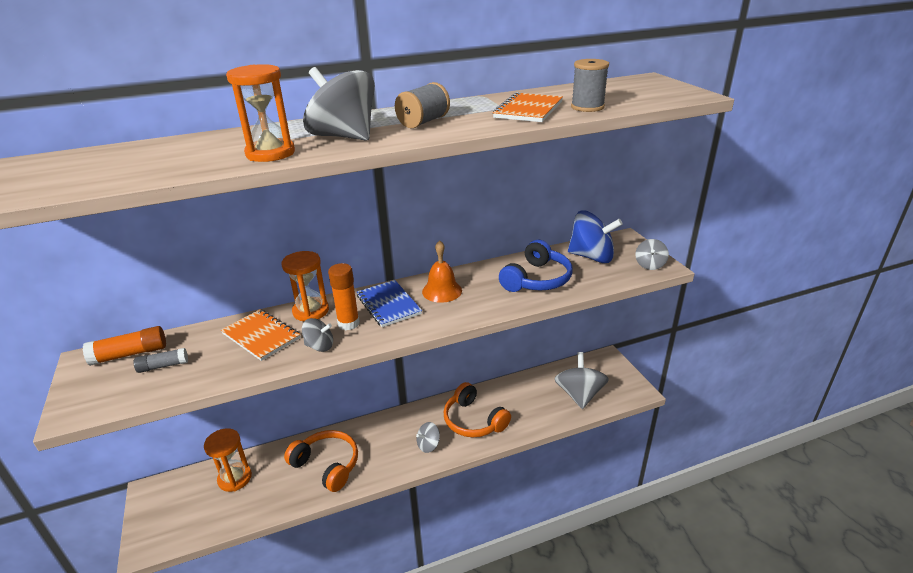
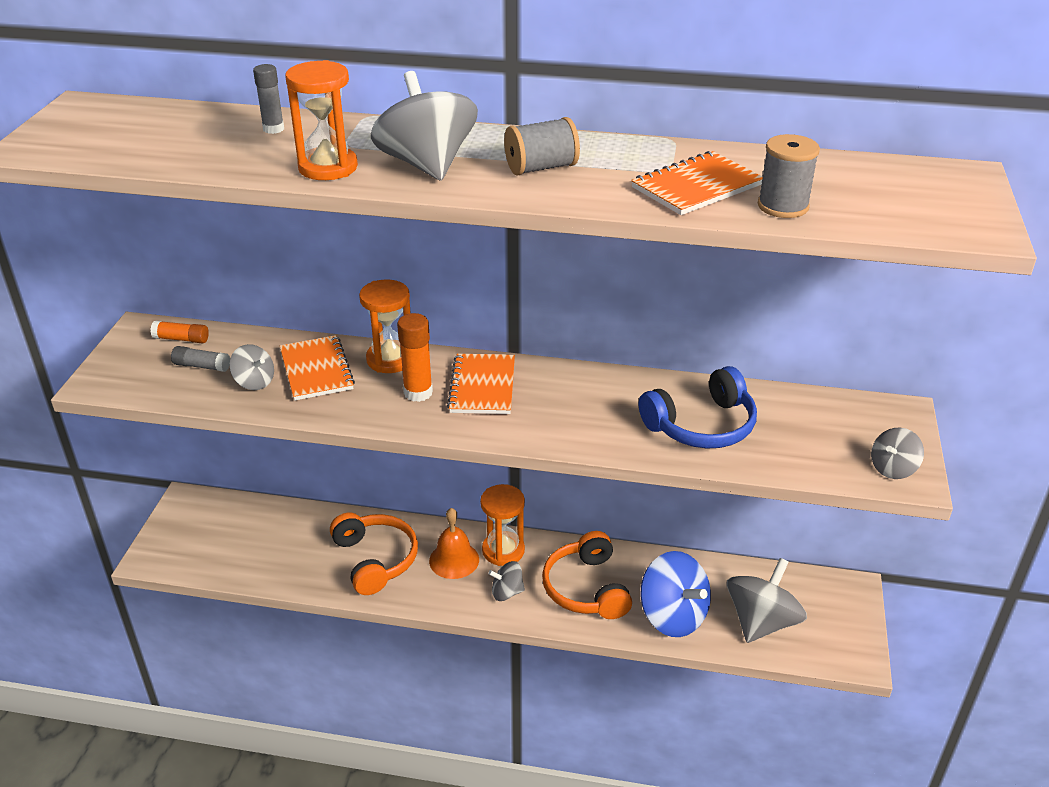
camera: 30 degrees right, 5 degrees up
(130, 354) = (181, 339): orange glue stick -> orange glue stick, size x0.66
(196, 144) = (273, 129): none -> grey glue stick
(235, 478) = (272, 527): orange hourglass -> orange hourglass (503, 550)
(319, 346) = (365, 408): grey spinning top -> grey spinning top (254, 382)
(388, 305) = (483, 386): blue notebook -> orange notebook
(442, 291) = (562, 393): orange bell -> orange bell (454, 560)
(591, 257) = (816, 422): blue spinning top -> blue spinning top (673, 616)

